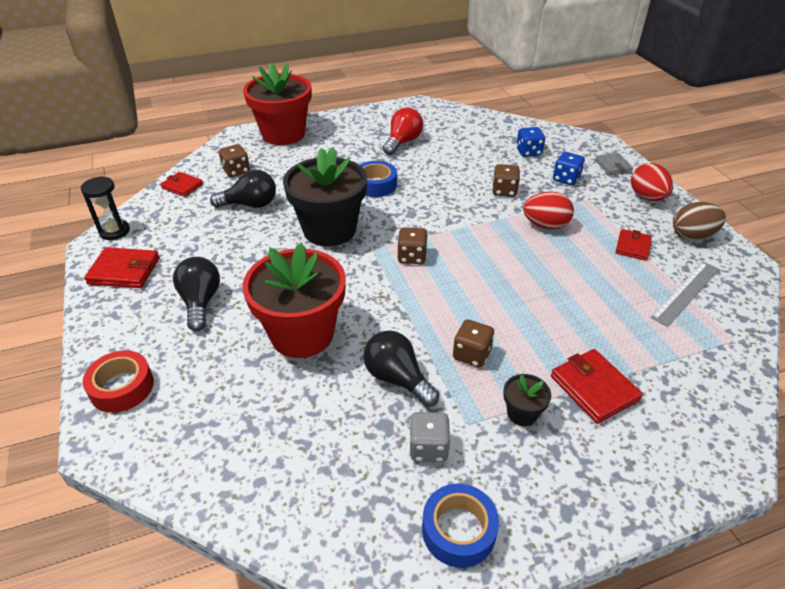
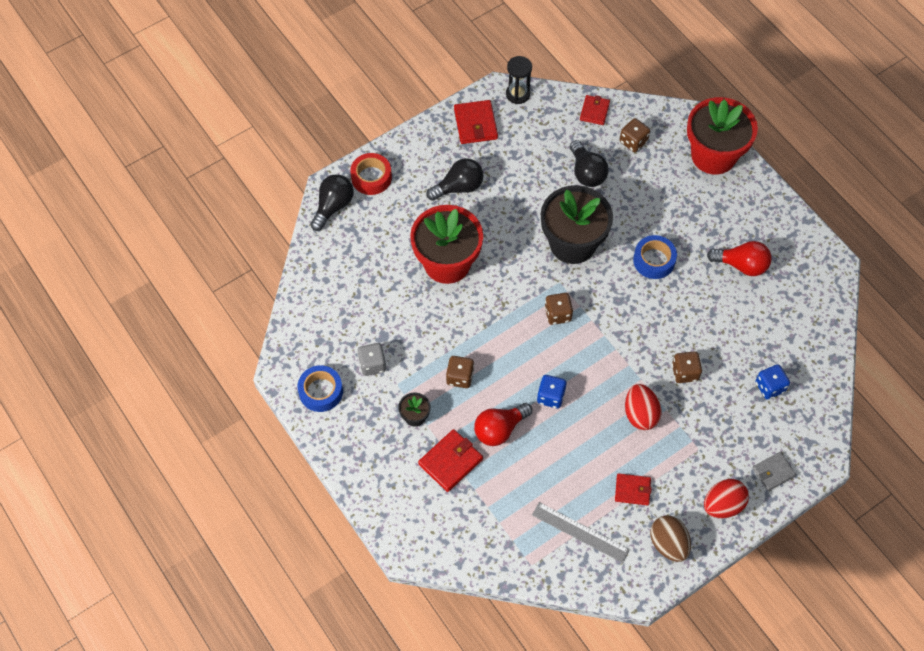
camera: 75 degrees right, 20 degrees up
(397, 378) = (423, 334): black light bulb -> black light bulb (333, 206)
(551, 332) = (499, 429): none -> red light bulb
(566, 179) = (729, 427): blue dice -> blue dice (550, 396)

